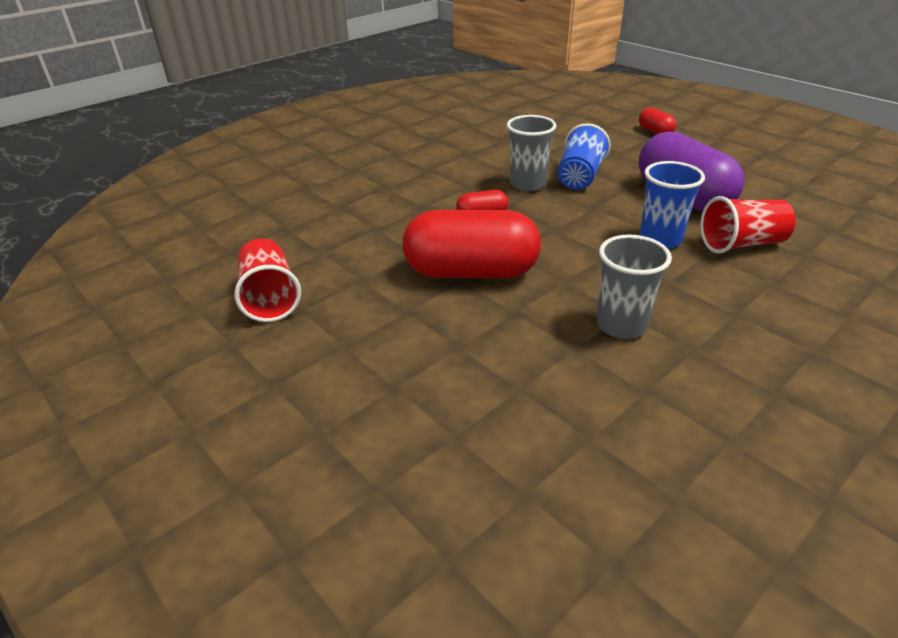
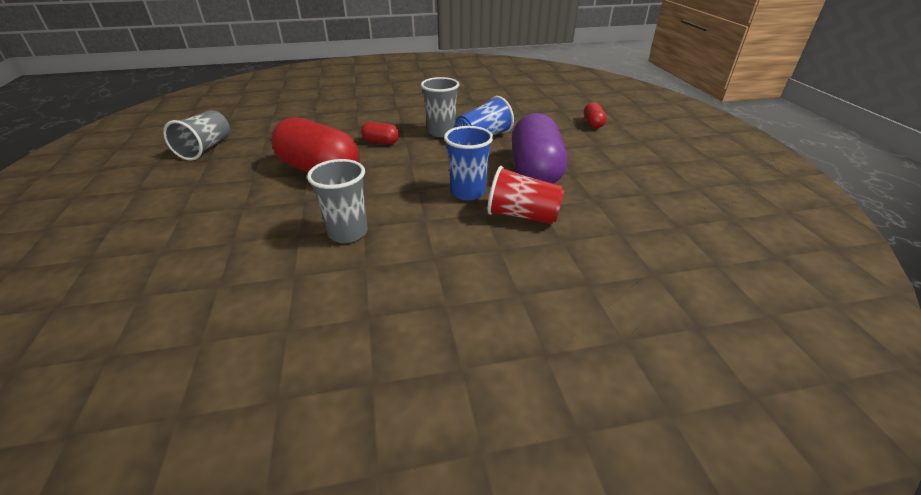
camera: 30 degrees right, 0 degrees up
(270, 298) = (206, 148): red cup -> grey cup

